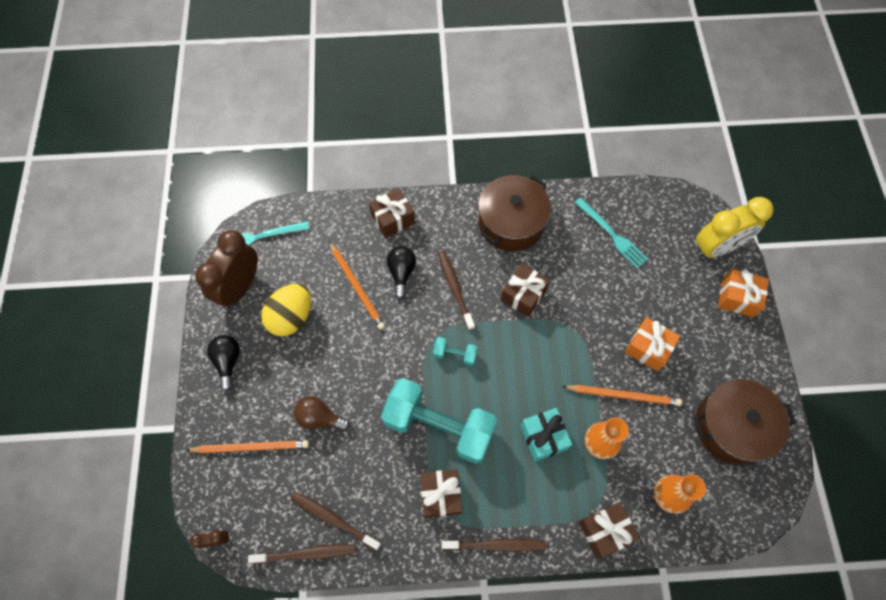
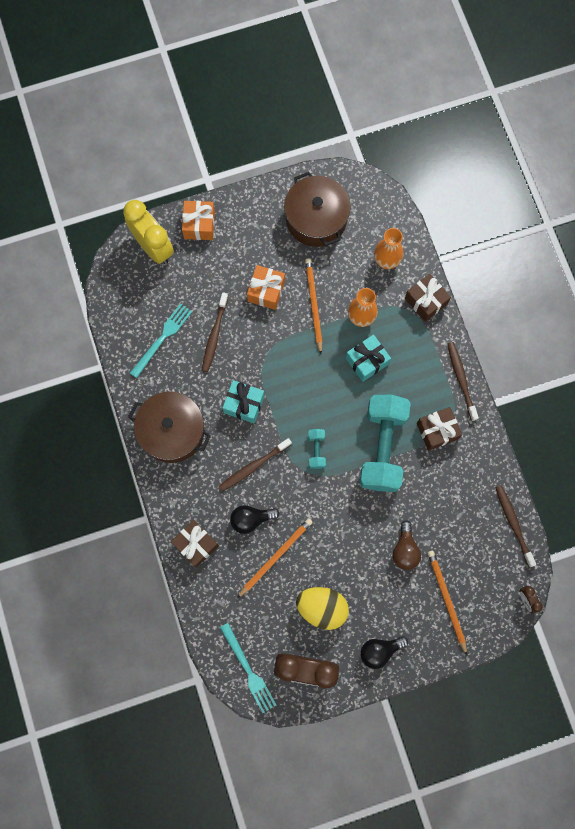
camera: 105 degrees left, 10 degrees up
(333, 519) = (481, 511): brown toothbrush -> brown toothbrush (214, 335)
(523, 295) = (244, 404): brown gift -> turquoise gift

